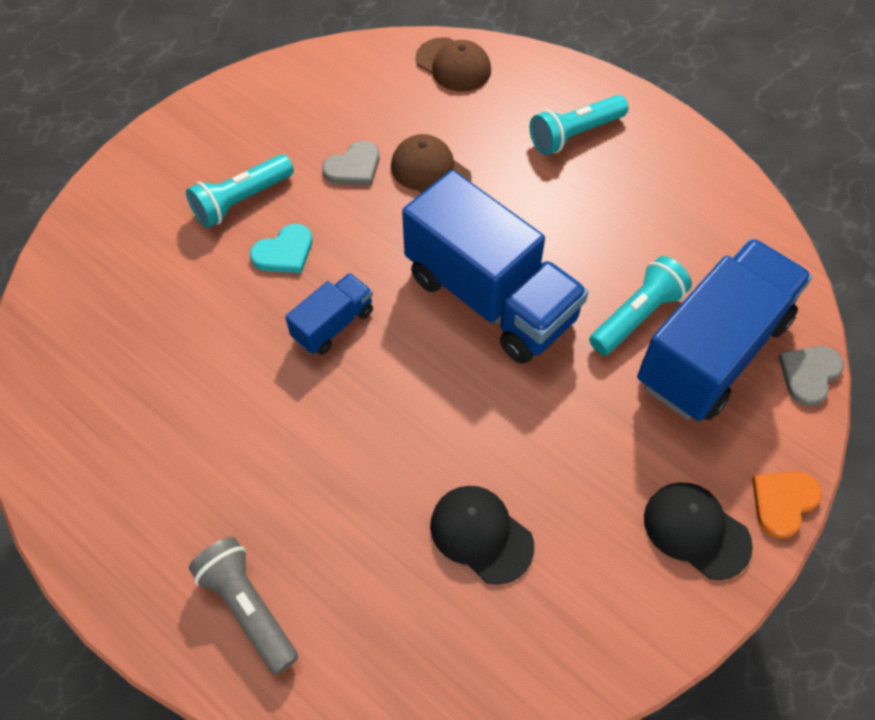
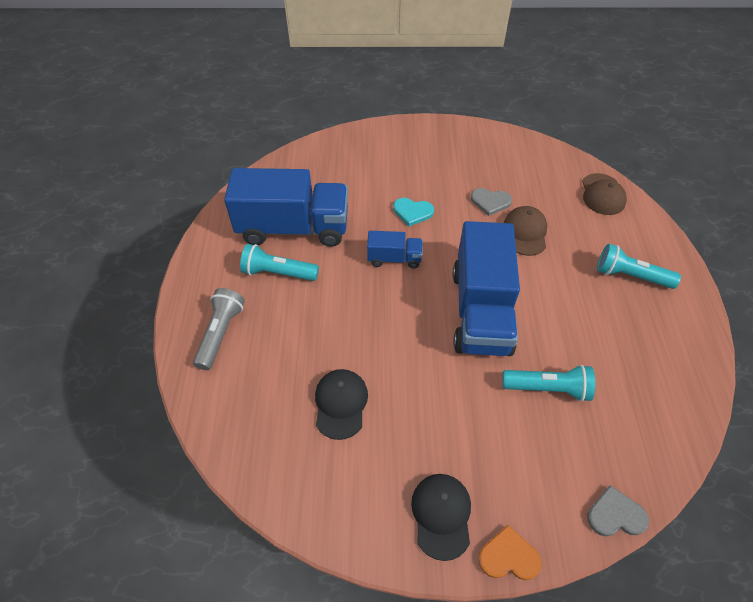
camera: 50 degrees right, 5 degrees down
(241, 200) = (422, 177): turquoise flashlight -> turquoise flashlight (278, 272)
(712, 352) = (569, 445): blue truck -> blue truck (293, 228)

